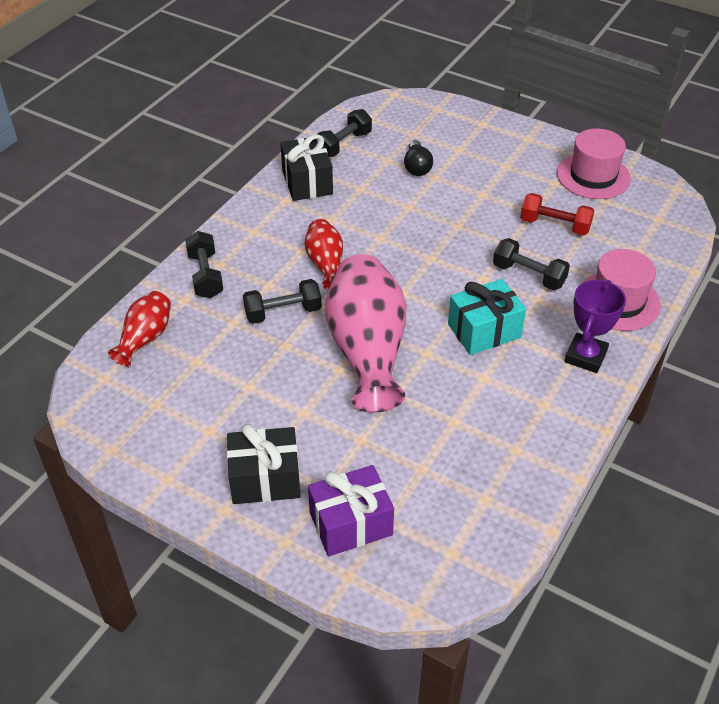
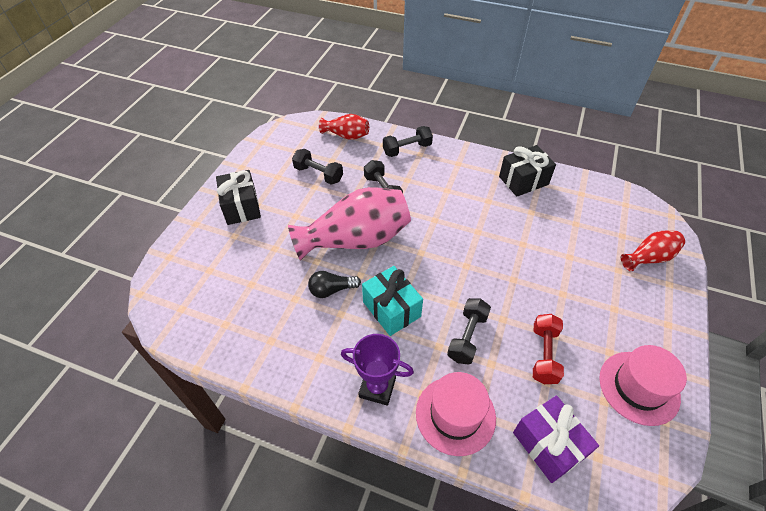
camera: 80 degrees right, 5 degrees up
(326, 264) = (437, 205): red vase -> red vase (649, 258)
(343, 144) = (580, 193): black dumbbell -> black dumbbell (318, 174)
(350, 523) = (207, 252): purple gift -> purple gift (548, 445)
(417, 167) = (577, 243): black light bulb -> black light bulb (331, 290)

